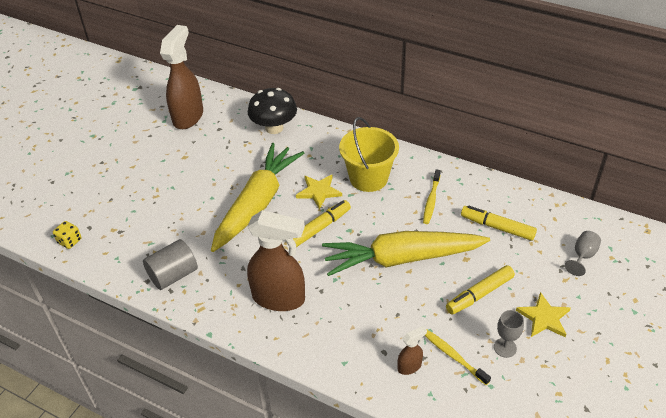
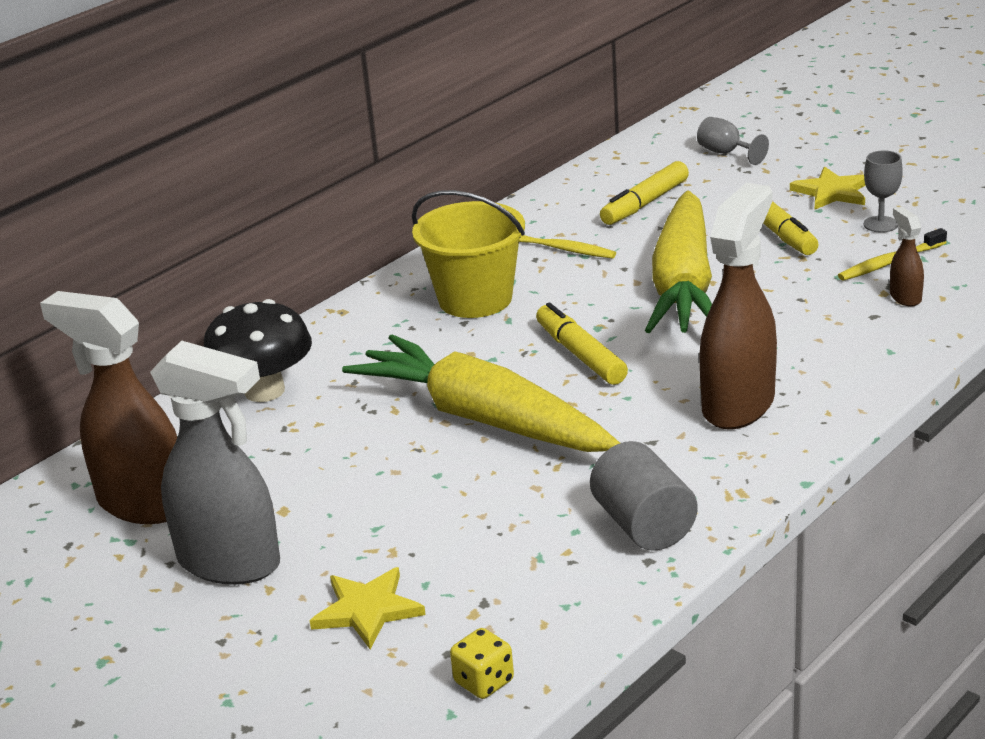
camera: 75 degrees left, 15 degrees down
(148, 151) = (230, 563): none -> grey spray bottle
(319, 191) = (485, 350): yellow star -> yellow star (367, 610)

